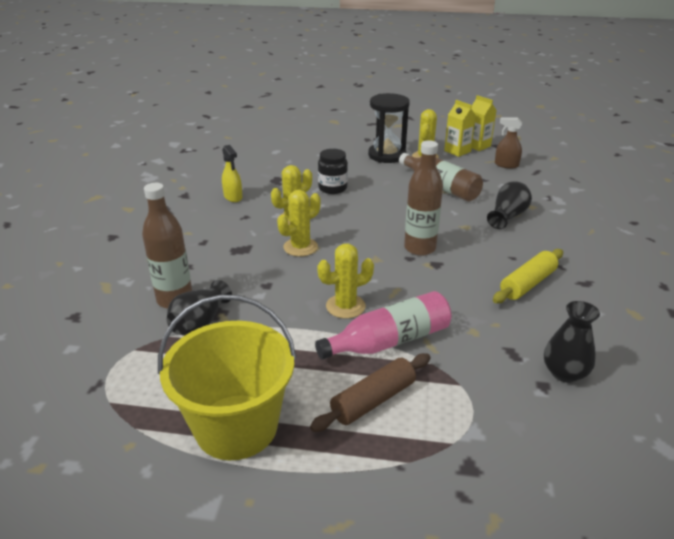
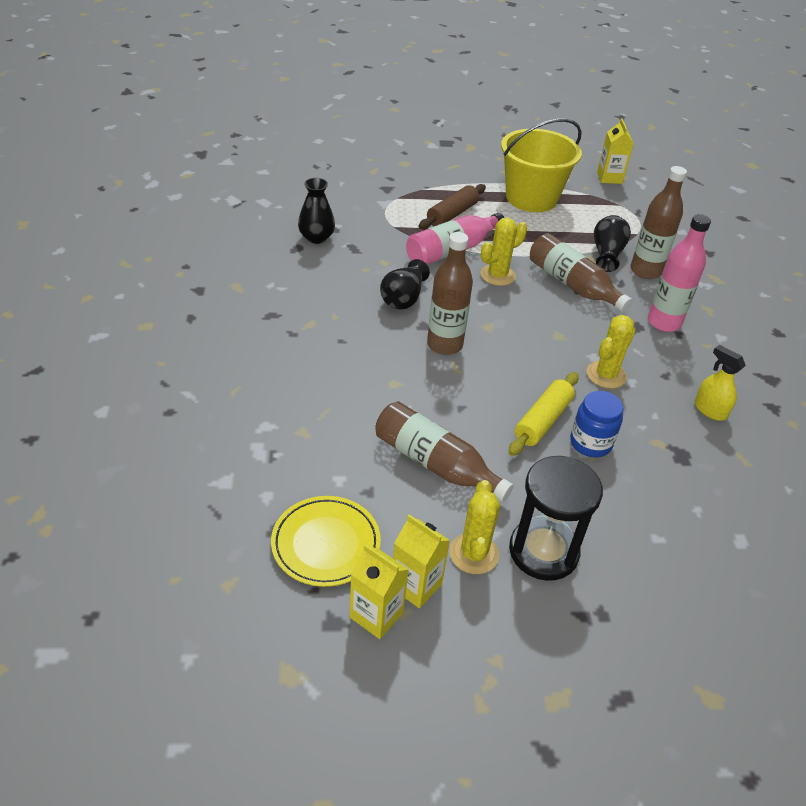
camera: 165 degrees right, 10 degrees up
(66, 467) = (609, 178): none -> yellow carton
(208, 251) = (664, 322): none -> pink bottle
(269, 290) = (572, 285): none -> brown bottle
(300, 247) = (573, 335): yellow cactus -> none
(332, 188) = (590, 443): black jar -> blue jar
(506, 165) = (326, 544): brown spray bottle -> yellow plate
(507, 216) = (339, 407): black vase -> black vase (403, 298)
(527, 284) = (331, 309): yellow rolling pin -> yellow rolling pin (542, 421)

